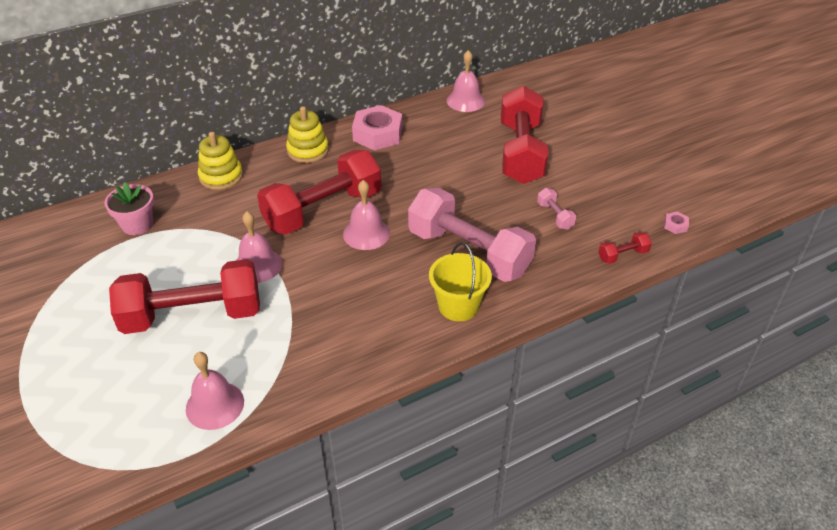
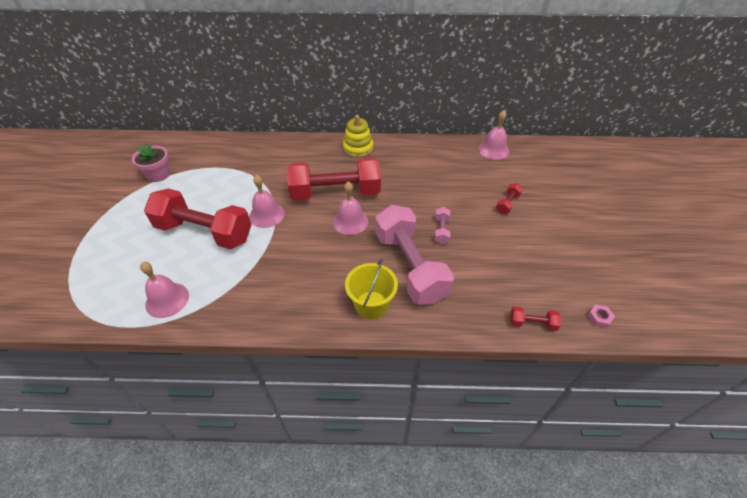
camera: 30 degrees right, 5 degrees up
(137, 225) = (223, 160): pink flower pot -> pink flower pot (158, 174)
(221, 176) = (293, 146): yellow stacking toy -> none
(377, 134) = (412, 153): pink nut -> none
(521, 152) = (507, 204): red dumbbell -> red dumbbell, size x0.40
(555, 216) = (498, 265): pink dumbbell -> pink dumbbell (441, 230)

